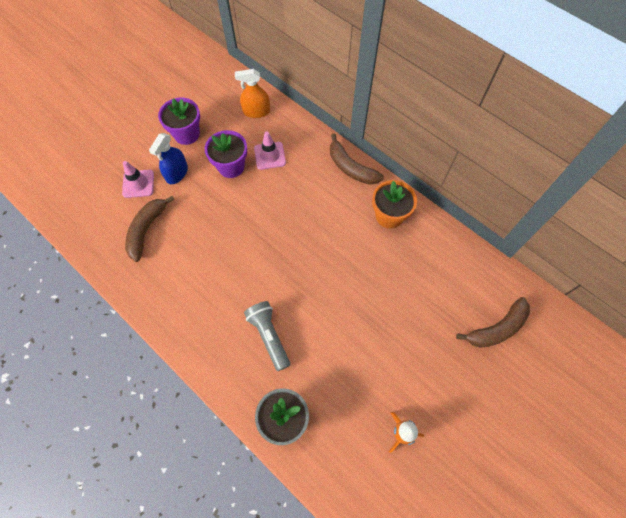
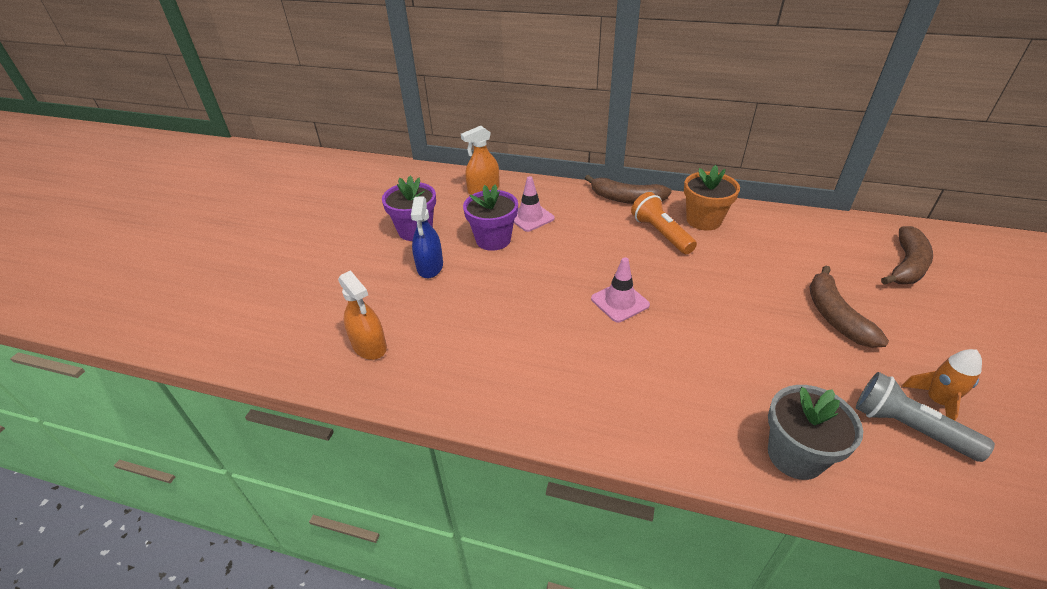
camera: 25 degrees left, 25 degrees down
(107, 223) = (369, 346): none -> orange spray bottle
(138, 184) = (385, 292): pink traffic cone -> pink traffic cone (620, 302)
(146, 230) = (431, 332): brown banana -> brown banana (835, 316)
(269, 336) = (685, 374): grey flashlight -> grey flashlight (908, 428)
(347, 214) = (660, 234): none -> orange flashlight

